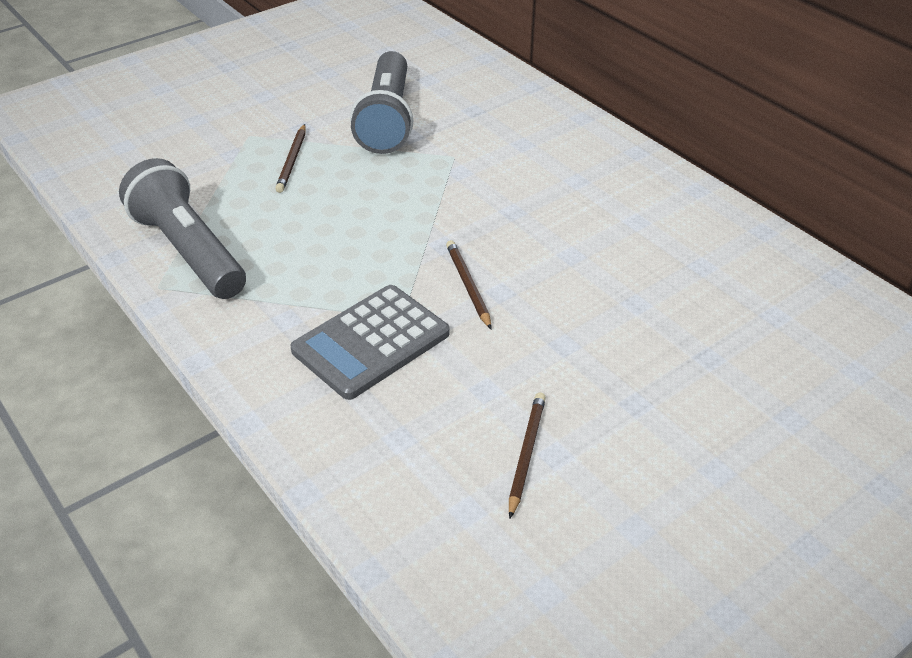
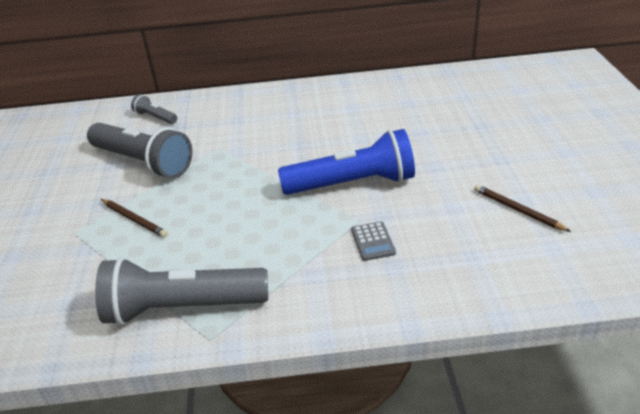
camera: 55 degrees left, 5 degrees down
(371, 342) = (373, 241): grey calculator -> grey calculator, size x0.47
(468, 286) = (353, 184): brown pencil -> blue flashlight
(475, 86) = (155, 117): none -> grey flashlight

